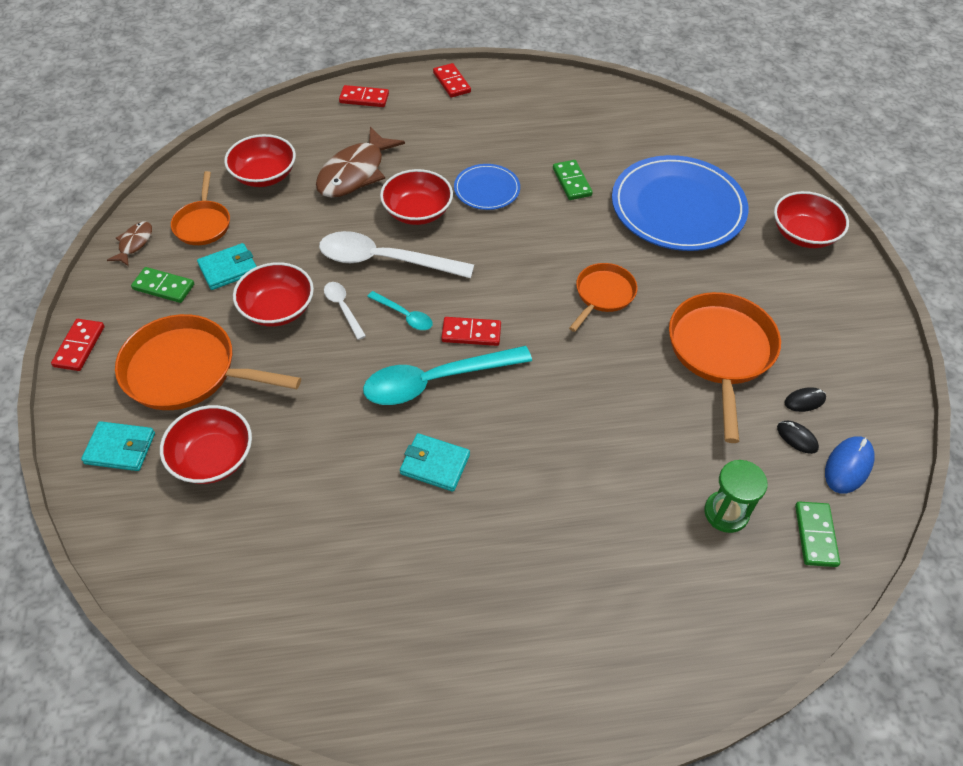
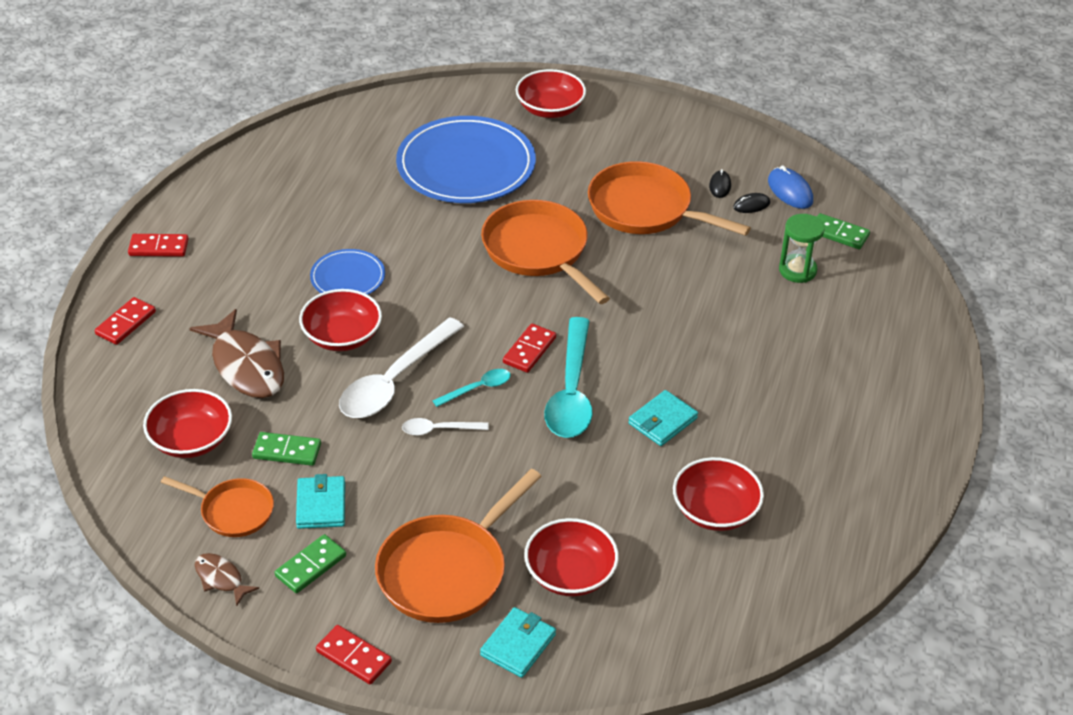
camera: 65 degrees left, 10 degrees down
(278, 309) = (407, 479): red bowl -> red bowl (715, 511)
(571, 182) = (382, 217): green domino -> green domino (287, 451)
(603, 295) = (539, 251): orange pan -> orange pan, size x1.73

